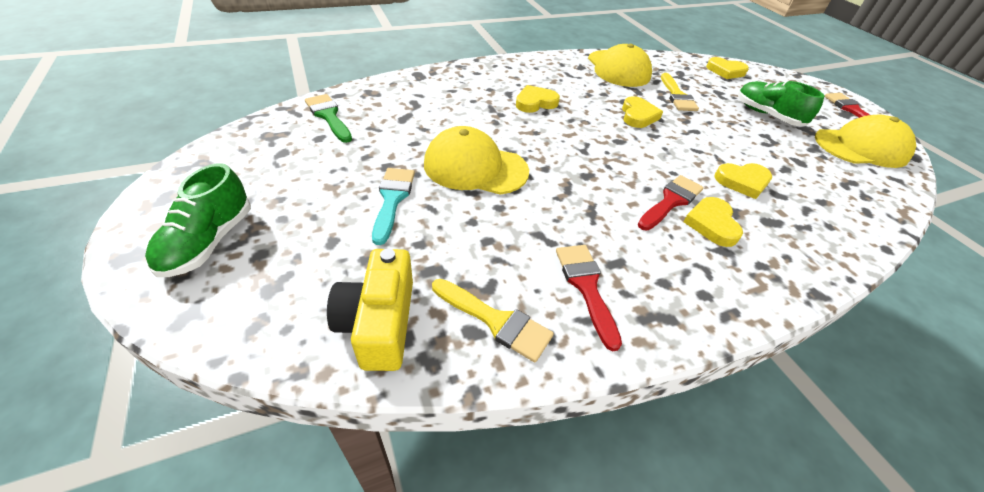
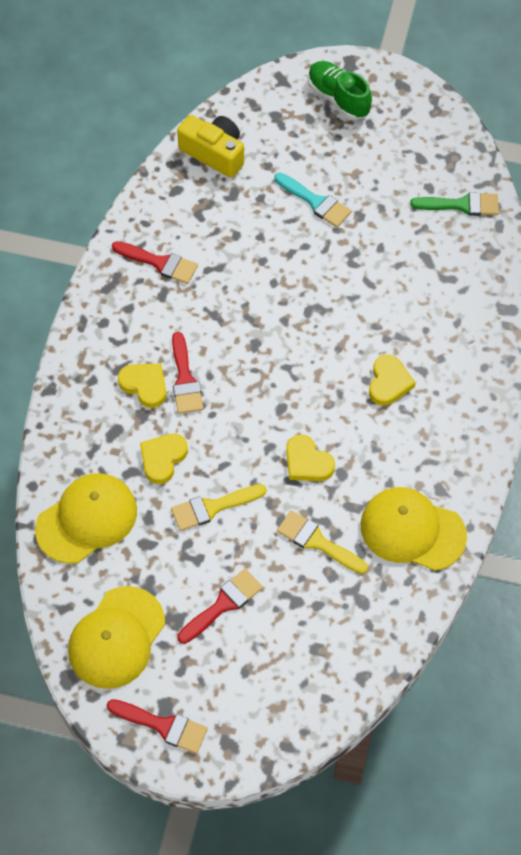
camera: 130 degrees right, 15 degrees up
(475, 167) = (318, 272): yellow cap -> yellow cap (87, 519)
(496, 321) = (173, 204): yellow brush -> yellow brush (212, 507)
(725, 71) = (332, 668): yellow heart -> none
(767, 115) = (223, 604): green shoe -> red brush

